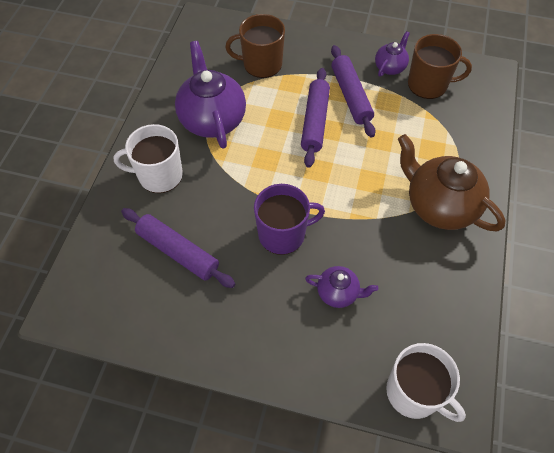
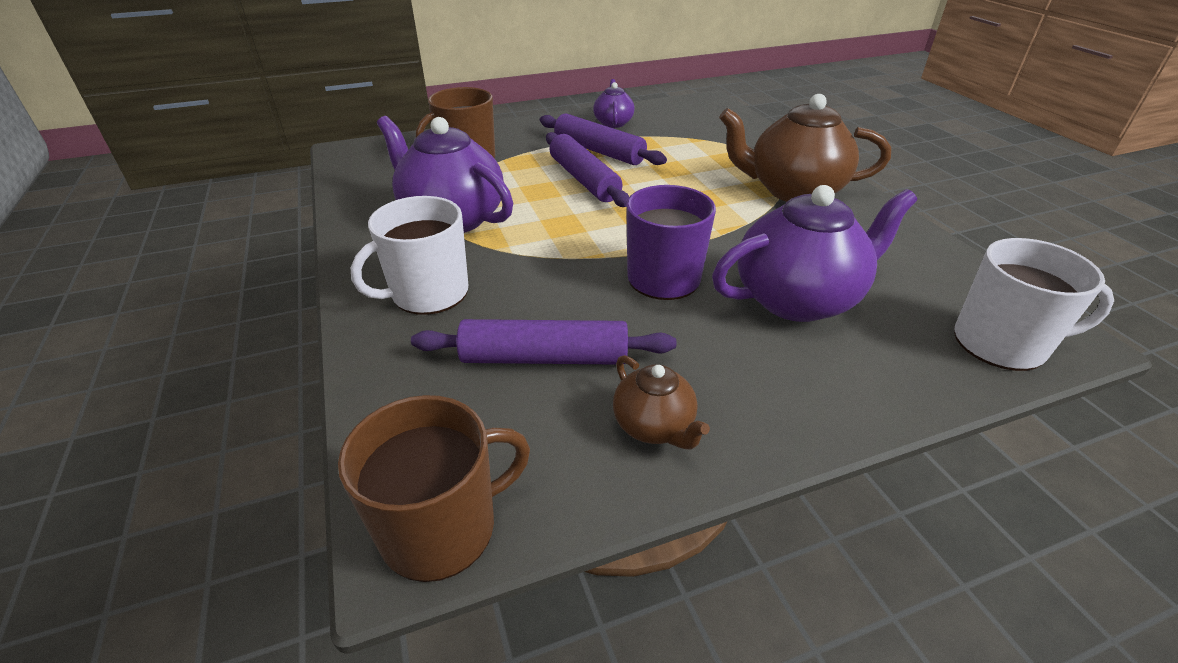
camera: 35 degrees left, 20 degrees down
(190, 321) = (654, 426): none -> brown teapot
(338, 293) = (798, 299): purple teapot -> purple teapot, size x1.95
(428, 84) = (665, 122): brown mug -> brown mug (441, 527)

